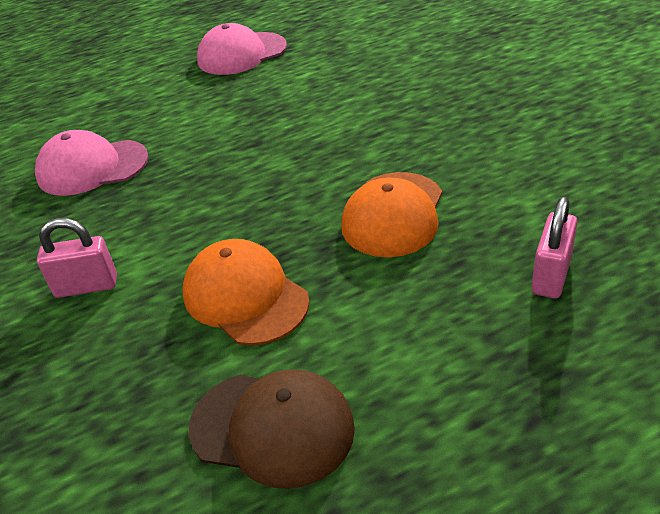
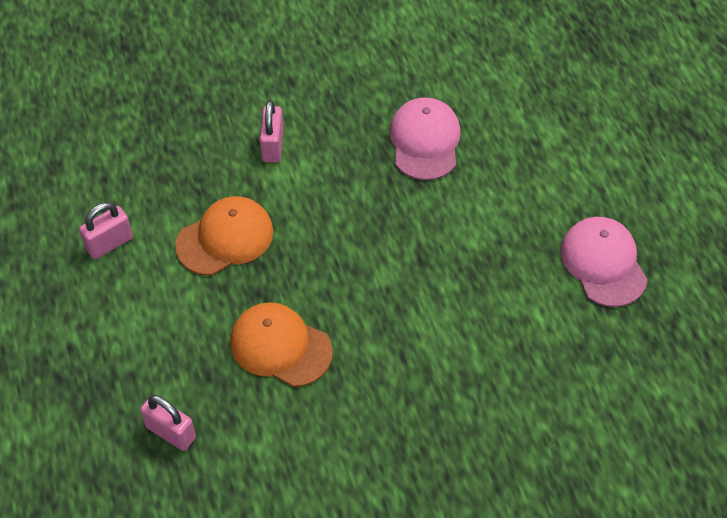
camera: 95 degrees right, 15 degrees up
(272, 427) = (109, 243): brown cap -> pink padlock

